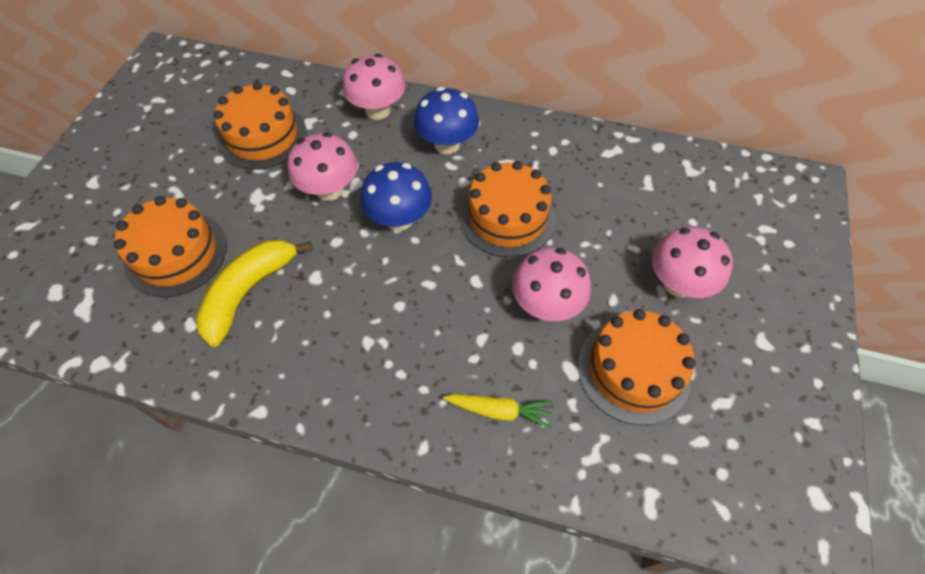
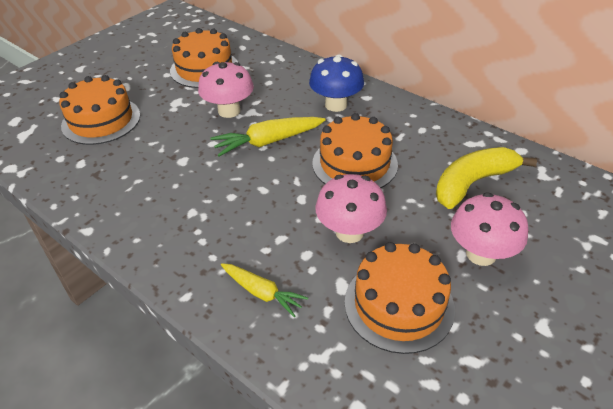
camera: 25 degrees right, 15 degrees down
(249, 292) = (131, 156): yellow banana -> yellow banana (473, 183)
(377, 110) = (296, 72): pink mushroom -> none
(399, 219) = (268, 142): blue mushroom -> yellow carrot

